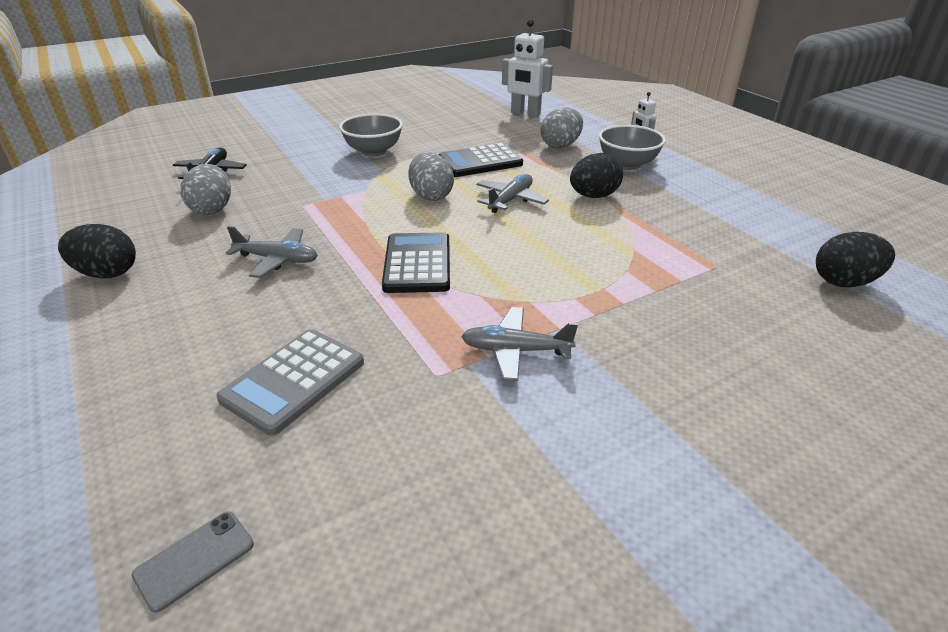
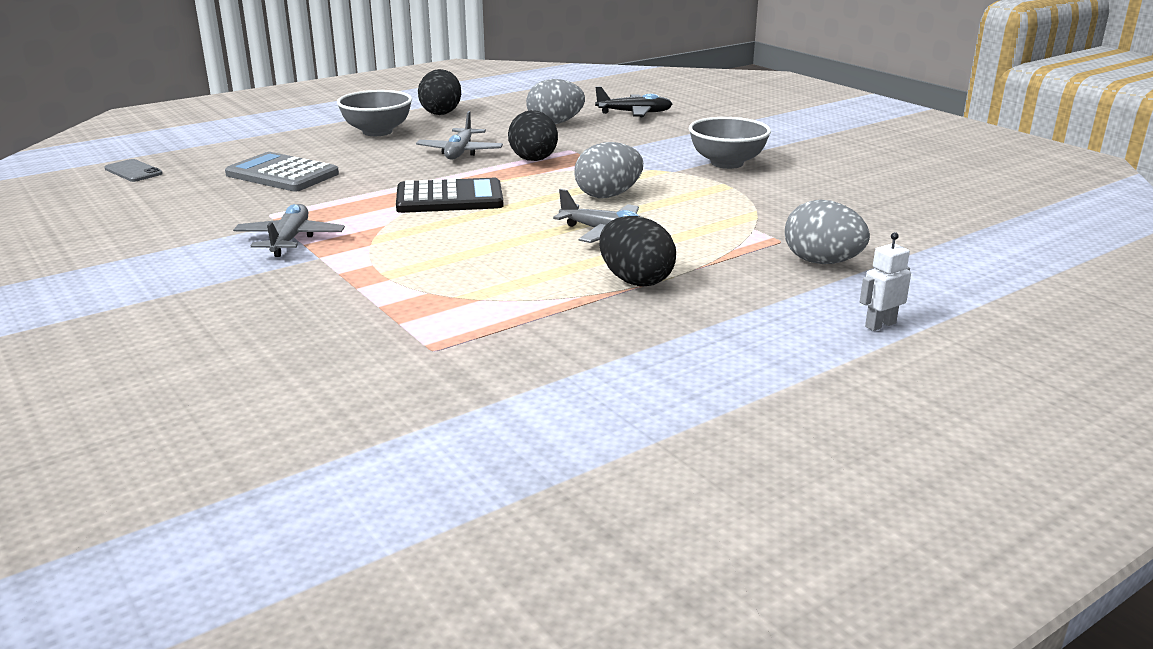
camera: 85 degrees right, 10 degrees down
(480, 162) = (724, 214): black calculator -> none
(525, 113) = (953, 238): white robot -> none
(627, 164) = (770, 309): grey bowl -> grey bowl (377, 132)
(844, 282) = (375, 445): black egg -> black egg (534, 160)

